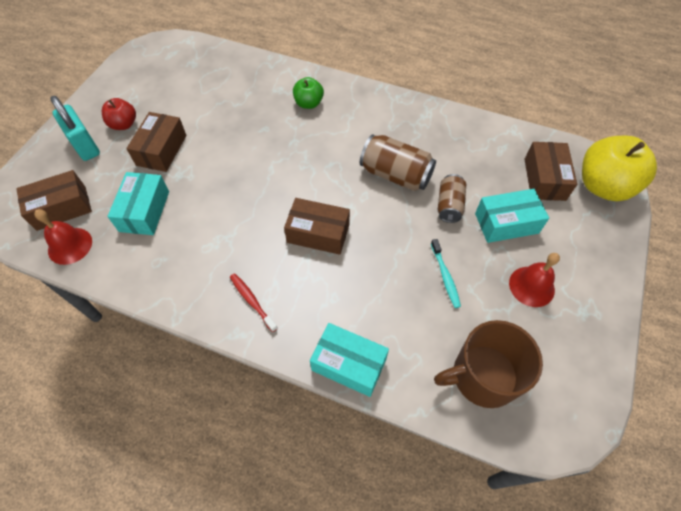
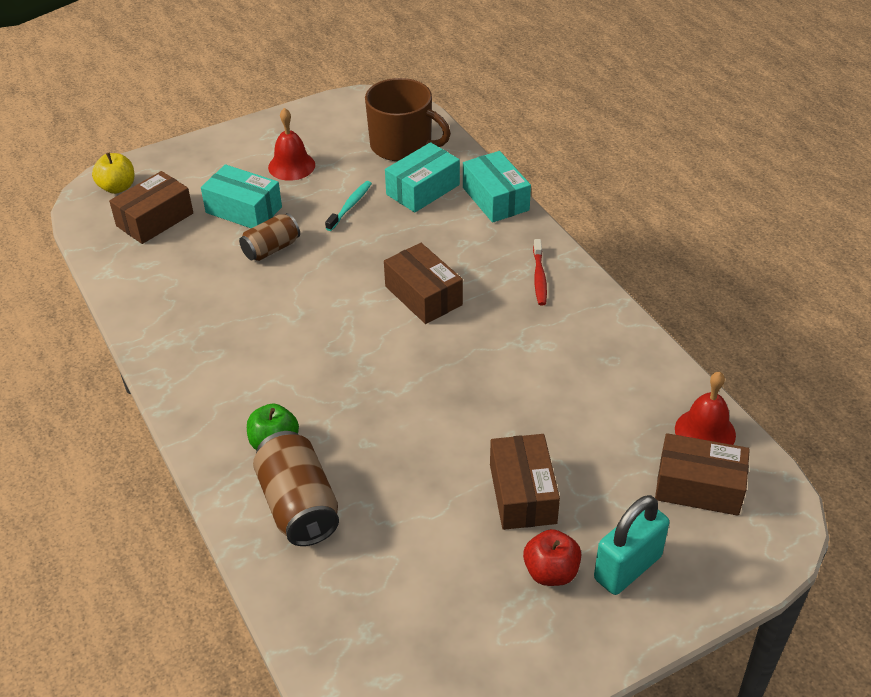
camera: 140 degrees left, 15 degrees down
(85, 146) = (627, 568): turquoise padlock -> turquoise padlock turned 45 degrees clockwise
(144, 211) = (594, 422): turquoise box -> turquoise box (423, 189)
(161, 150) = (522, 493): brown box -> brown box turned 60 degrees counterclockwise
(395, 175) = (283, 302): brown can -> brown can (299, 505)
(603, 186) = (117, 187): yellow apple -> yellow apple, size x0.53

